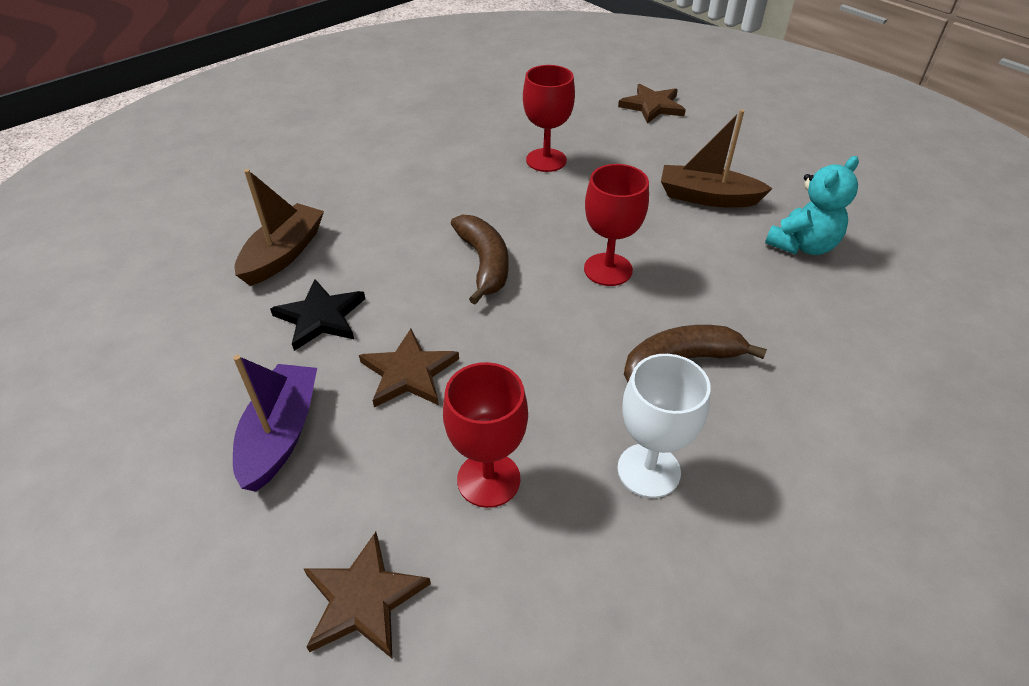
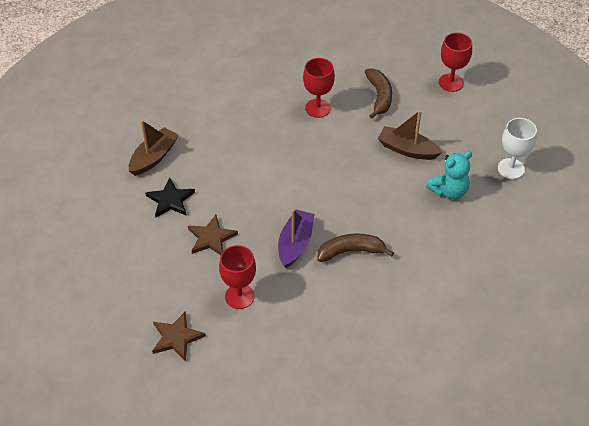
camera: 10 degrees right, 5 degrees up
(281, 434) = (146, 261): purple boat -> purple boat (295, 243)
(484, 263) = (263, 178): brown banana -> brown banana (379, 96)
(608, 269) = (331, 192): red goblet -> red goblet (451, 82)
(648, 470) = (315, 303): white goblet -> white goblet (511, 168)
(652, 106) = (401, 70): brown star -> none

